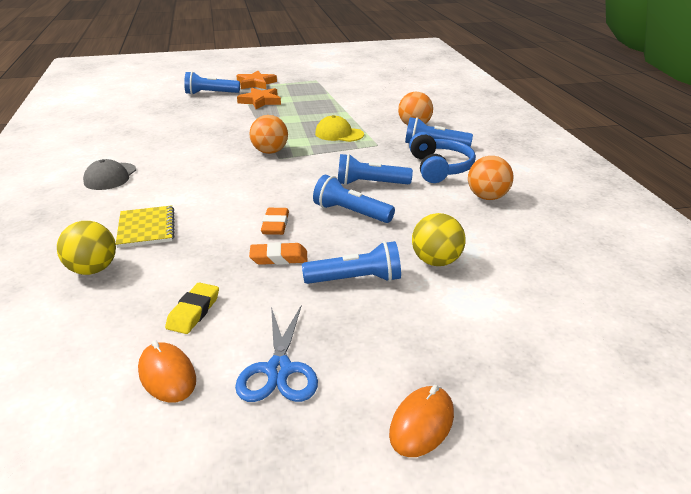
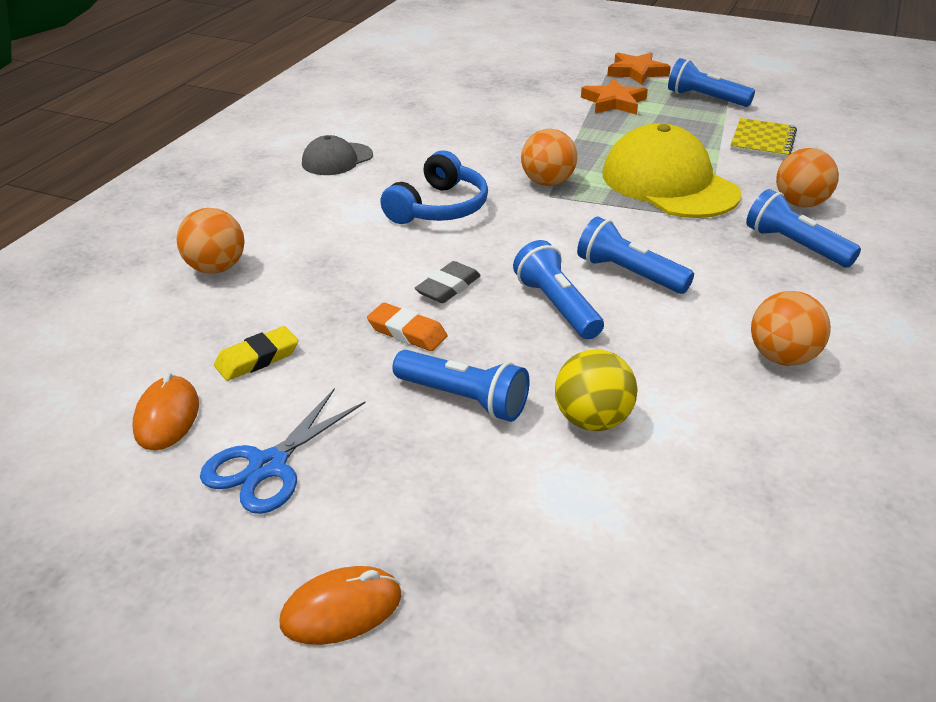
camera: 35 degrees right, 5 degrees up
(93, 269) = (216, 268): yellow ball -> orange ball
(146, 228) = (310, 238): yellow notebook -> yellow notebook (762, 141)
(210, 94) = (561, 74): blue flashlight -> blue flashlight (705, 98)
(275, 225) = (448, 287): orange eraser -> grey eraser
(339, 134) = (669, 183): yellow cap -> yellow cap, size x1.90
(439, 168) = (760, 285): blue headphones -> blue headphones (439, 208)

